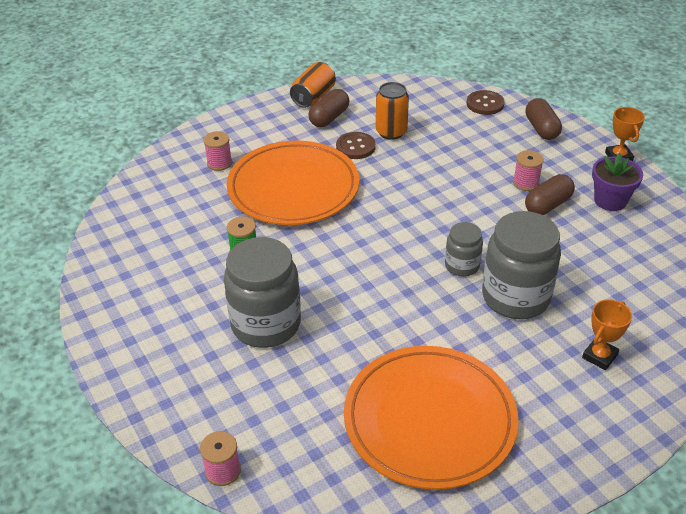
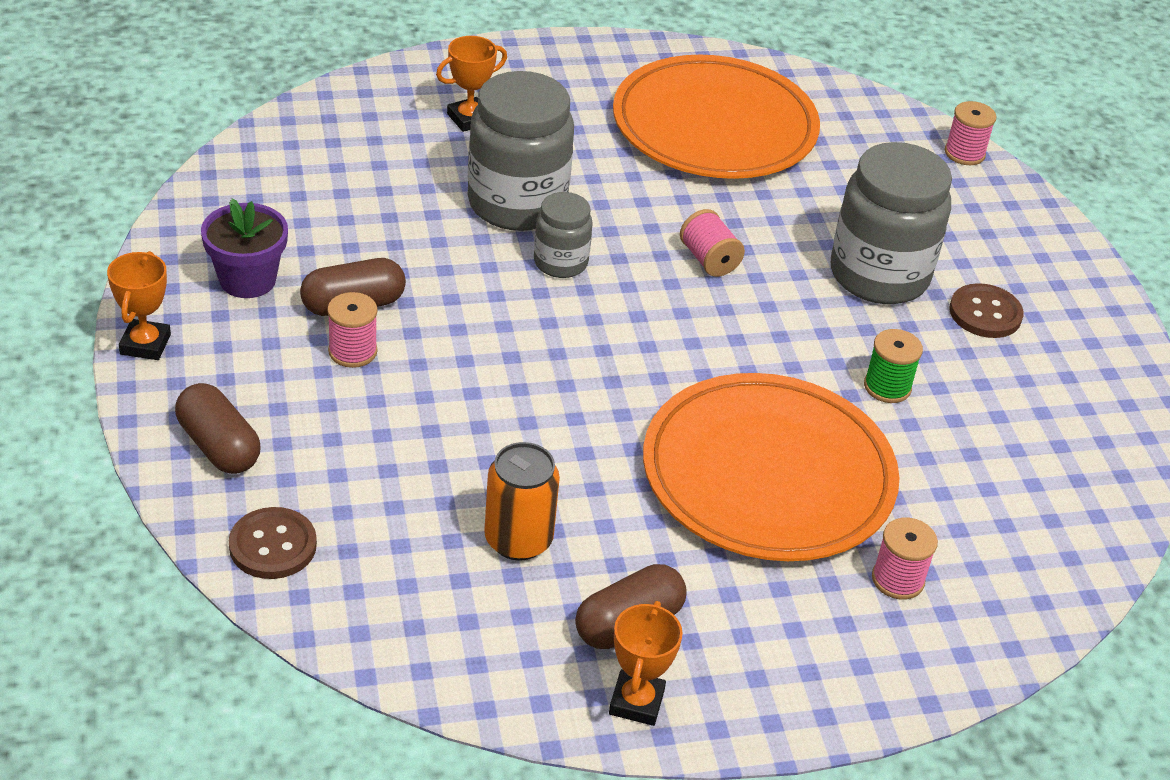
camera: 165 degrees left, 0 degrees up
(313, 97) = (636, 702): orange can -> orange trophy
(355, 147) = (610, 527): brown button -> brown button (985, 313)
(377, 298) = (709, 260): none -> pink spool
(541, 129) = (219, 446): brown capsule -> brown capsule turned 45 degrees counterclockwise

